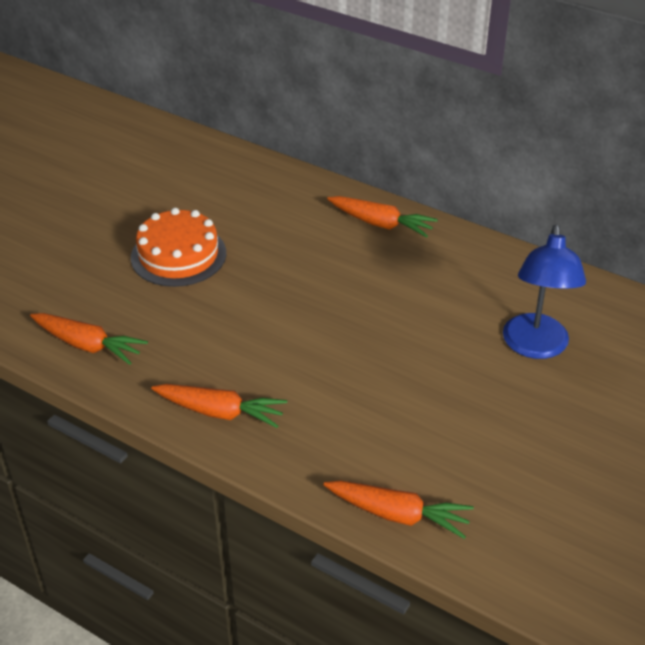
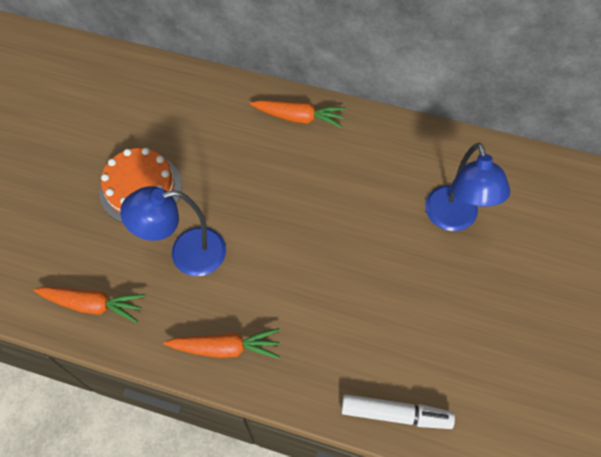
camera: 15 degrees left, 20 degrees up
(207, 320) = (186, 254): none -> blue lamp
(398, 515) = (395, 414): orange carrot -> white marker

